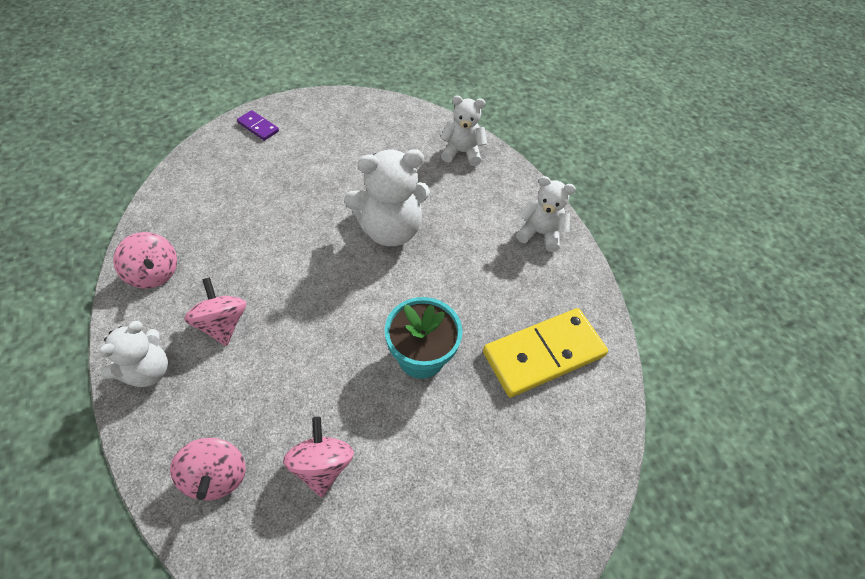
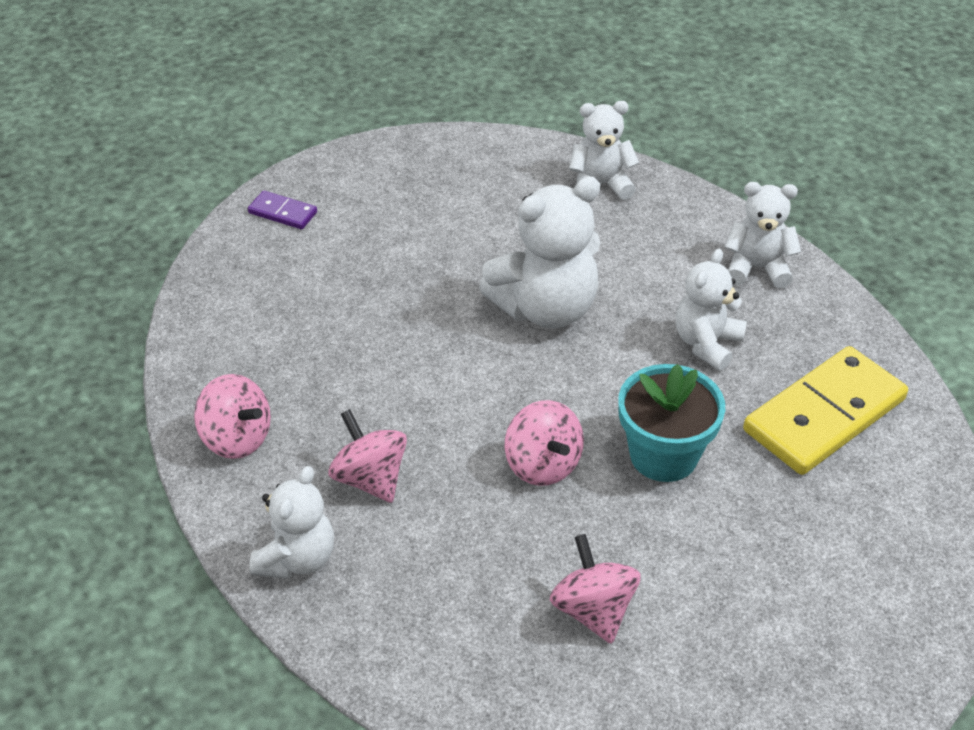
camera: 10 degrees left, 10 degrees down
(216, 476) = (460, 656): pink spinning top -> pink spinning top (542, 465)
(484, 280) = (706, 343): none -> white teddy bear

